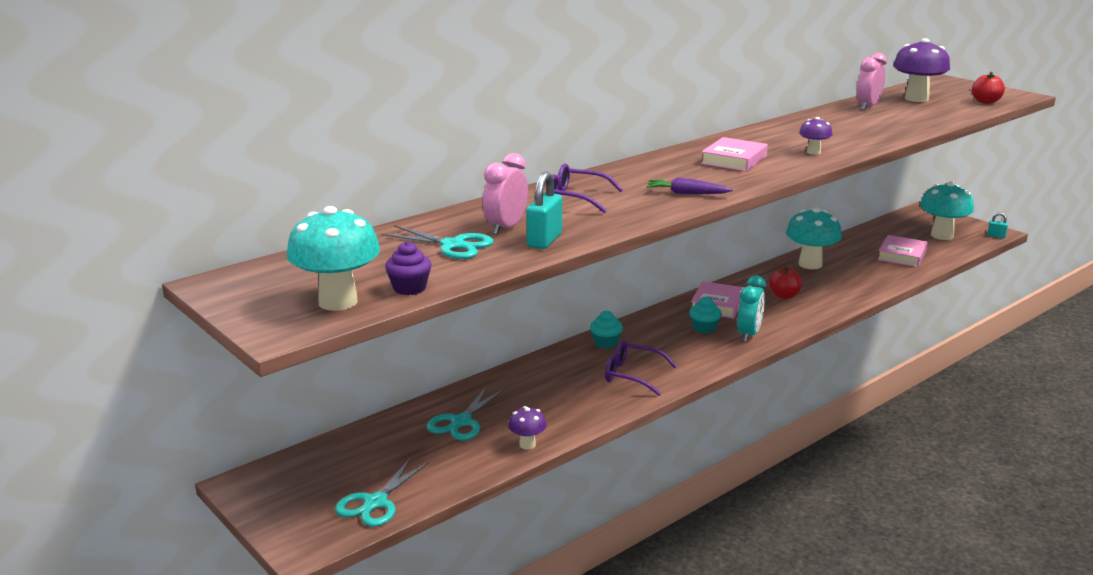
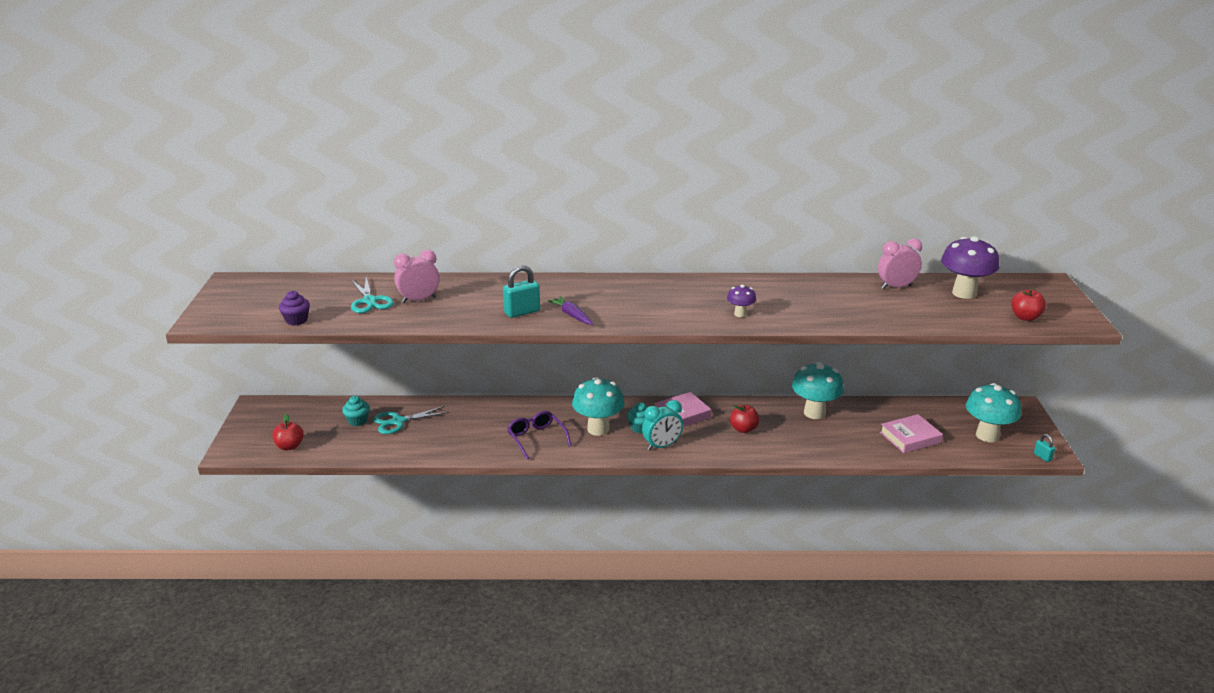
camera: 40 degrees right, 5 degrees up
(338, 302) = (253, 315): turquoise mushroom -> turquoise mushroom (598, 429)
(375, 503) = (289, 446): turquoise scissors -> red apple
(527, 445) = (407, 452): purple mushroom -> none
(544, 241) = (418, 317): turquoise padlock -> turquoise padlock (522, 312)
(575, 198) = (500, 293): purple glasses -> none
(605, 343) = (559, 409): turquoise cupcake -> turquoise cupcake (357, 421)
(734, 160) = (666, 300): pink book -> none

